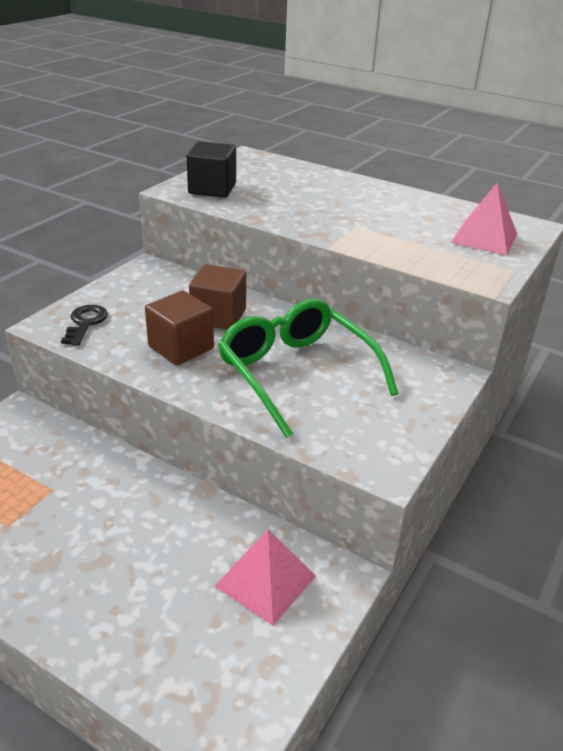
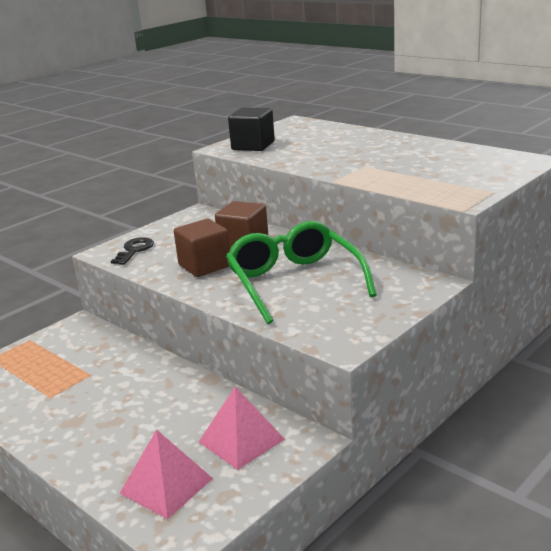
camera: 15 degrees right, 10 degrees down
(484, 238) = (478, 170): pink pyramid -> pink pyramid (166, 486)

